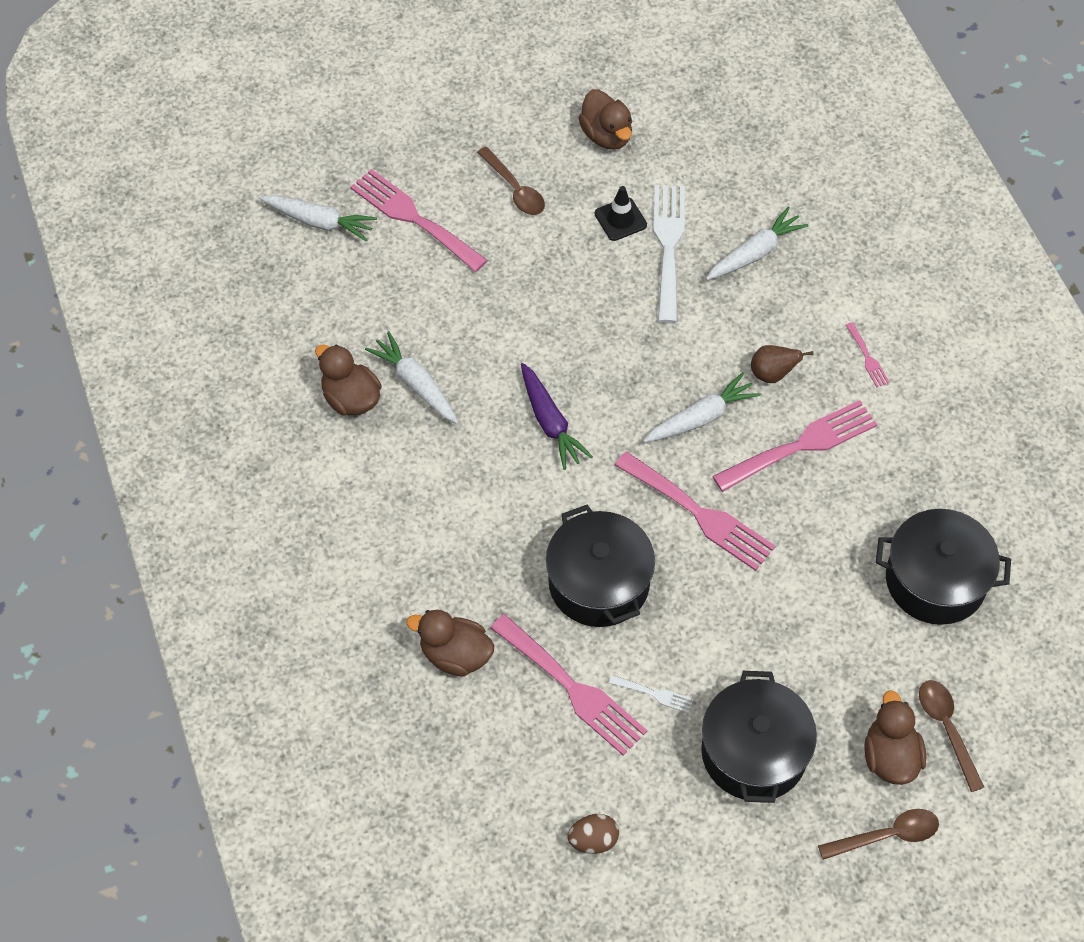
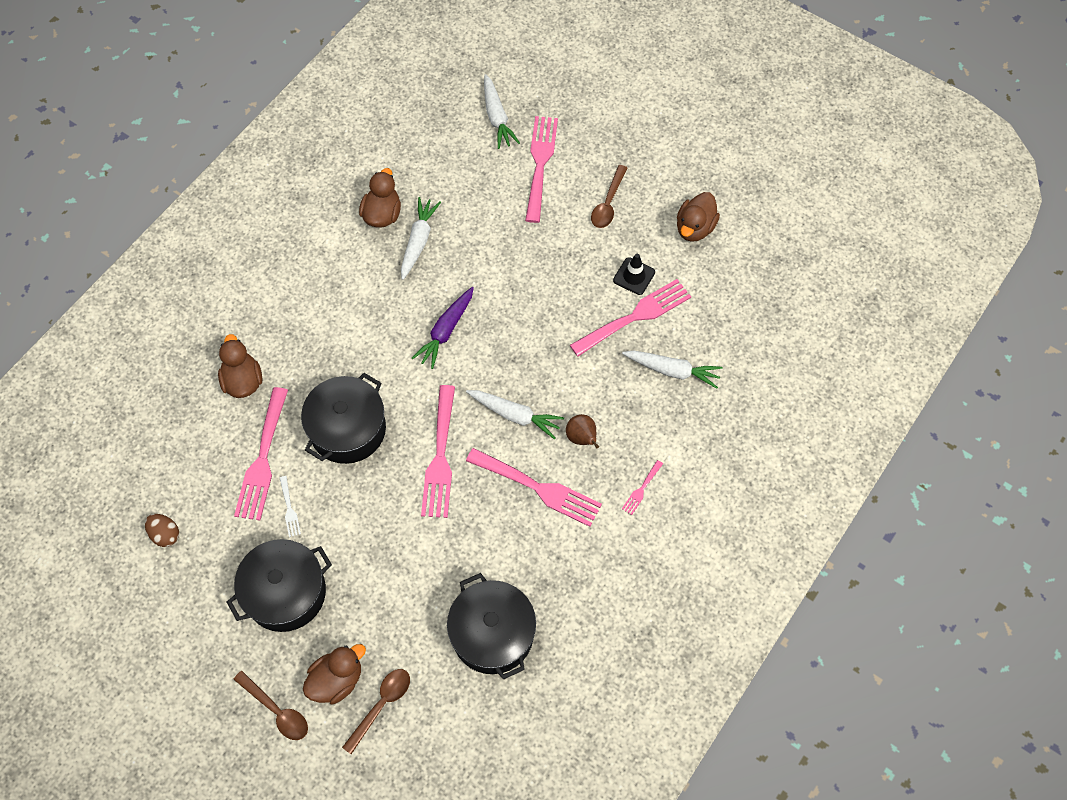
camera: 55 degrees right, 5 degrees up
(668, 246) = (635, 316): white fork -> pink fork

